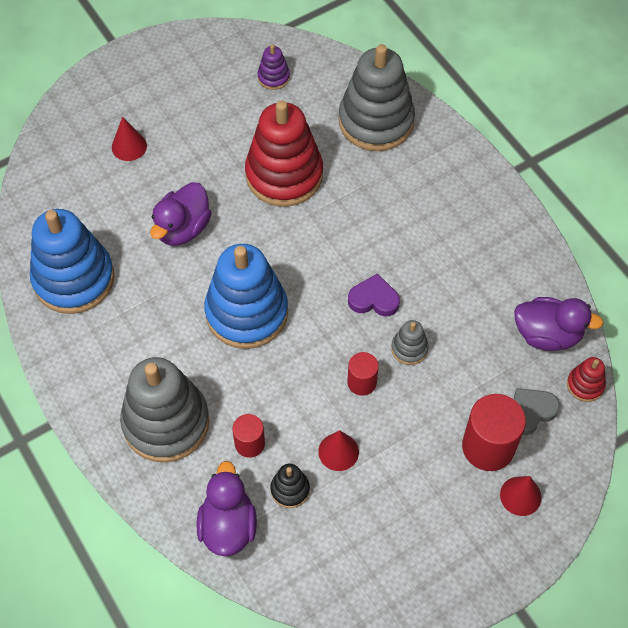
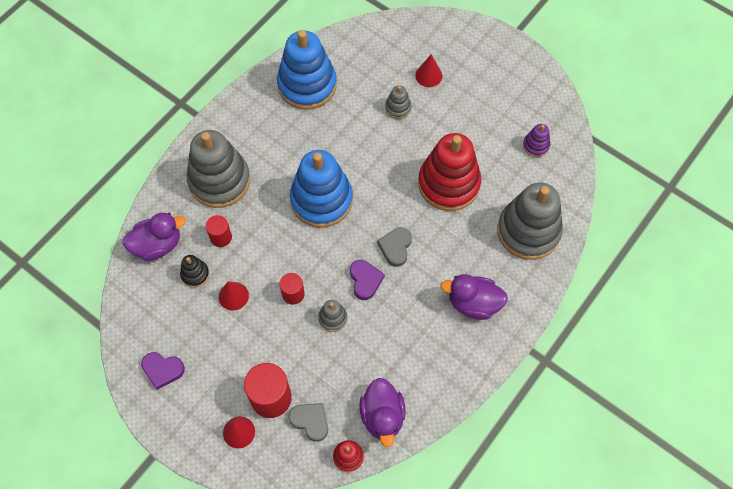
camera: 70 degrees right, 5 degrees up
(158, 192) = (398, 108): none -> grey stacking toy
(183, 228) = (374, 134): purple duck -> purple duck (473, 303)
(344, 255) = (395, 247): none -> grey heart
(410, 565) = (163, 370): none -> purple heart

